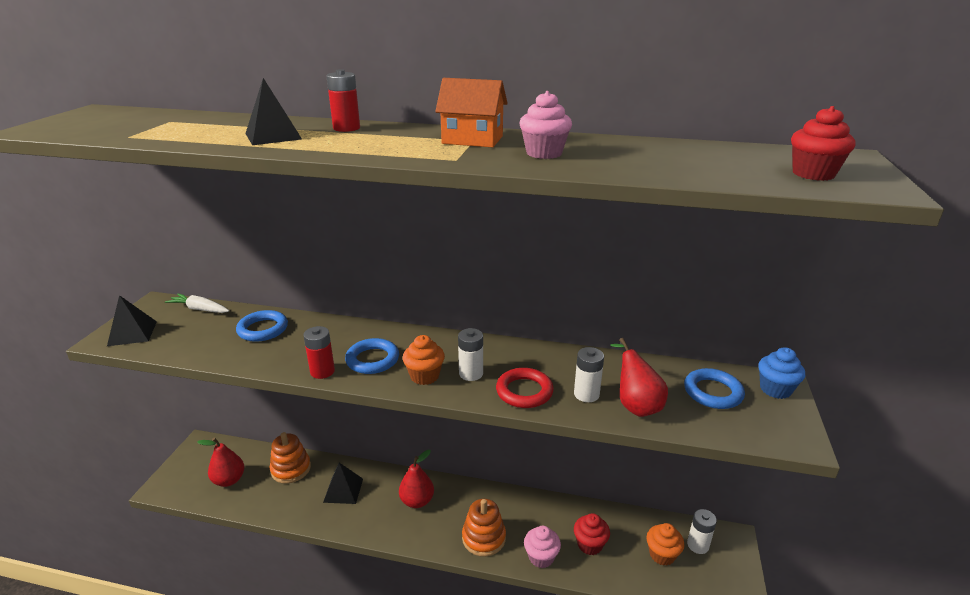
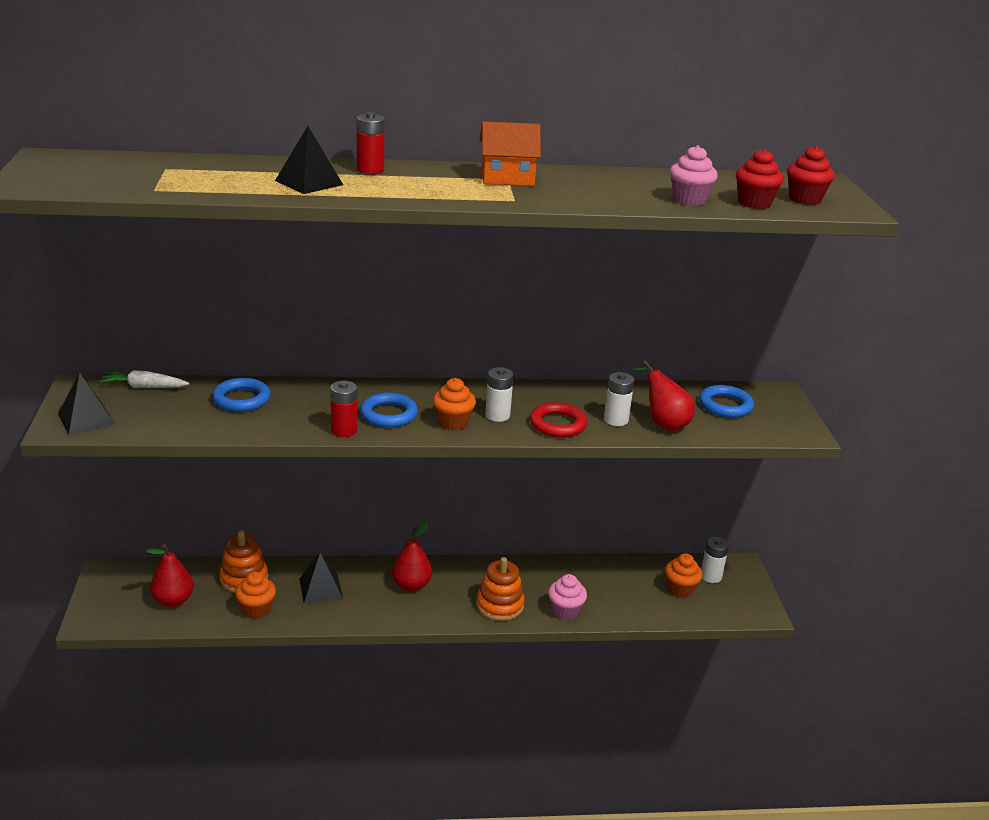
camera: 20 degrees left, 0 degrees up
(284, 501) = (256, 609): none -> orange cupcake
(544, 153) = (584, 190): pink cupcake -> pink cupcake (689, 200)
(590, 544) = (609, 593): red cupcake -> red cupcake (754, 203)
(775, 389) = (776, 397): blue cupcake -> none

